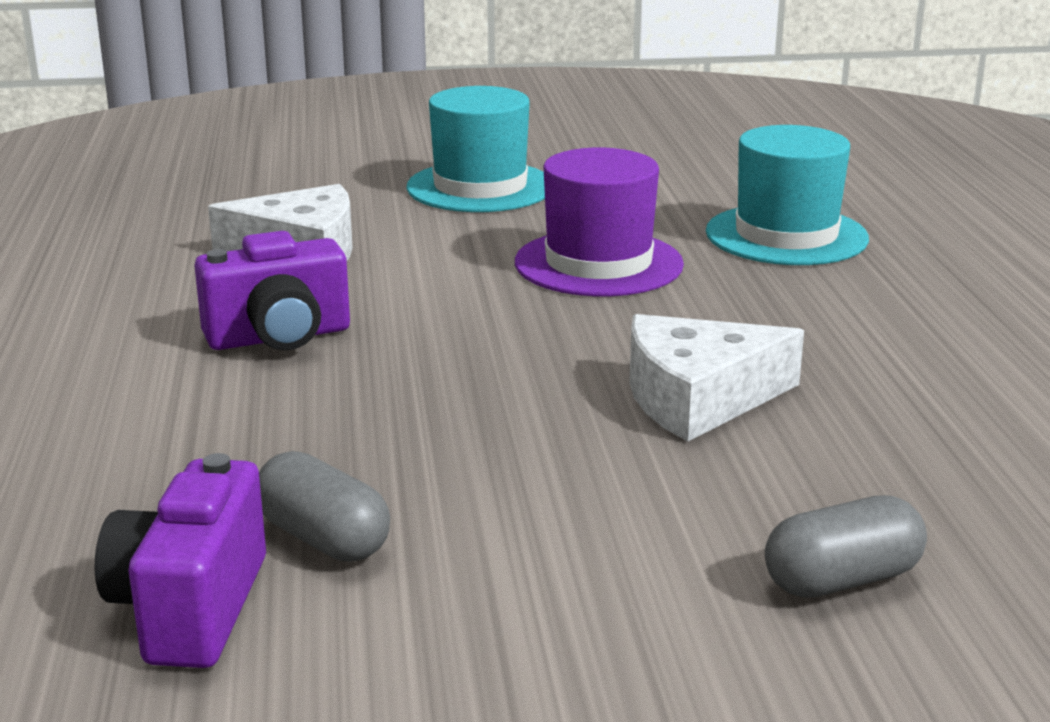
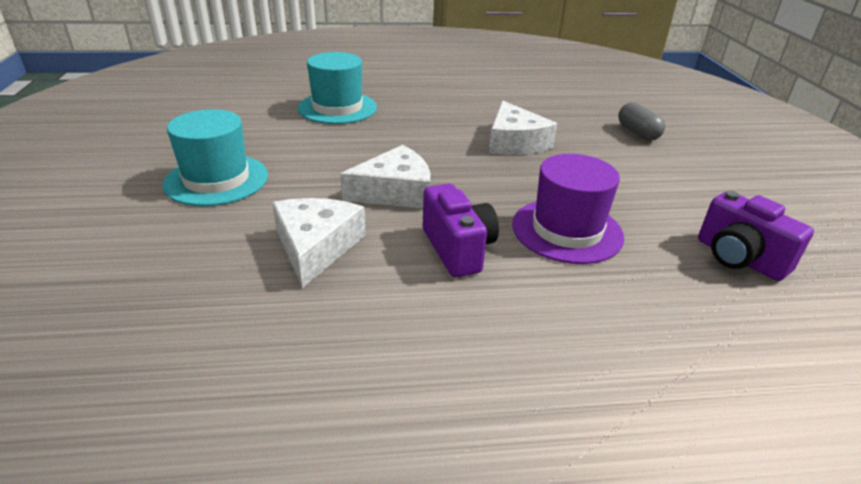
camera: 90 degrees left, 10 degrees up
(191, 608) = (739, 258): purple camera -> purple camera turned 45 degrees clockwise
(323, 538) = (666, 227): grey capsule -> none
(455, 292) = (395, 192): none -> white cheese
(598, 263) = (362, 152): purple hat -> purple hat (567, 230)

